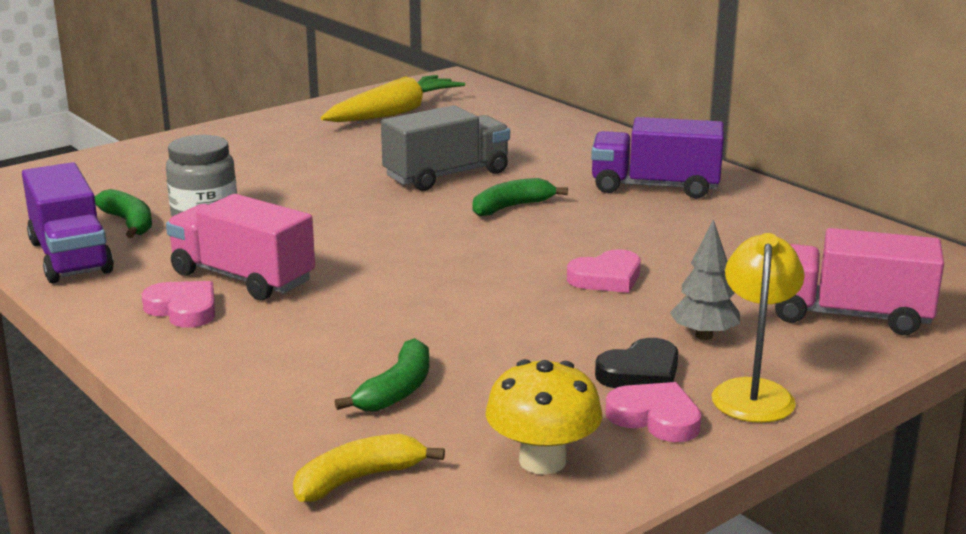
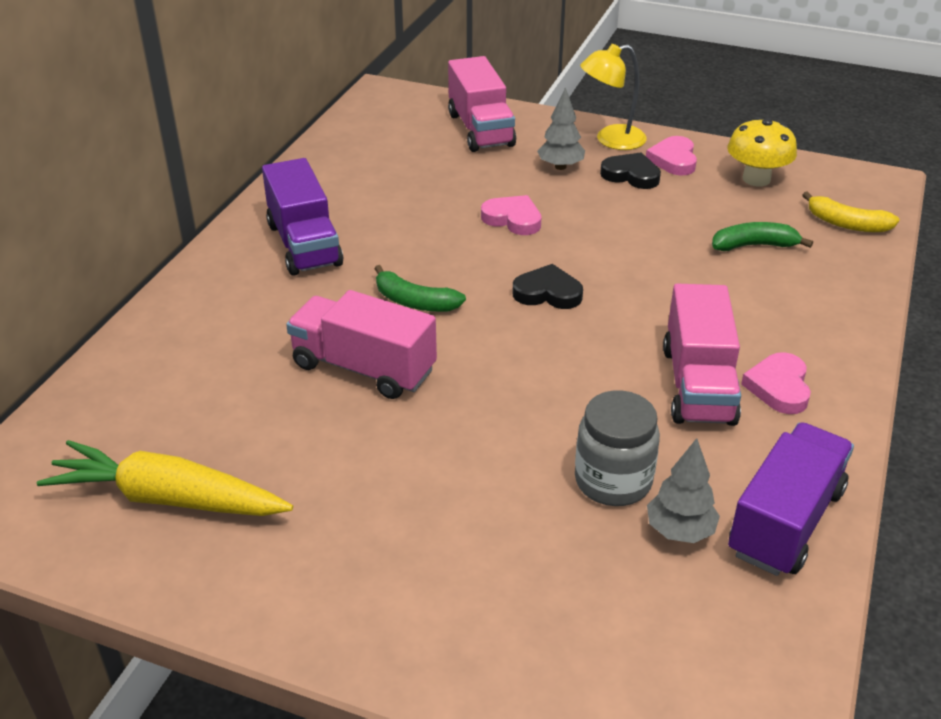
camera: 120 degrees left, 15 degrees up
(129, 223) = (680, 531): green banana -> grey tree
(447, 175) = (364, 368): grey truck -> pink truck
(455, 258) = (548, 293): none -> black heart

